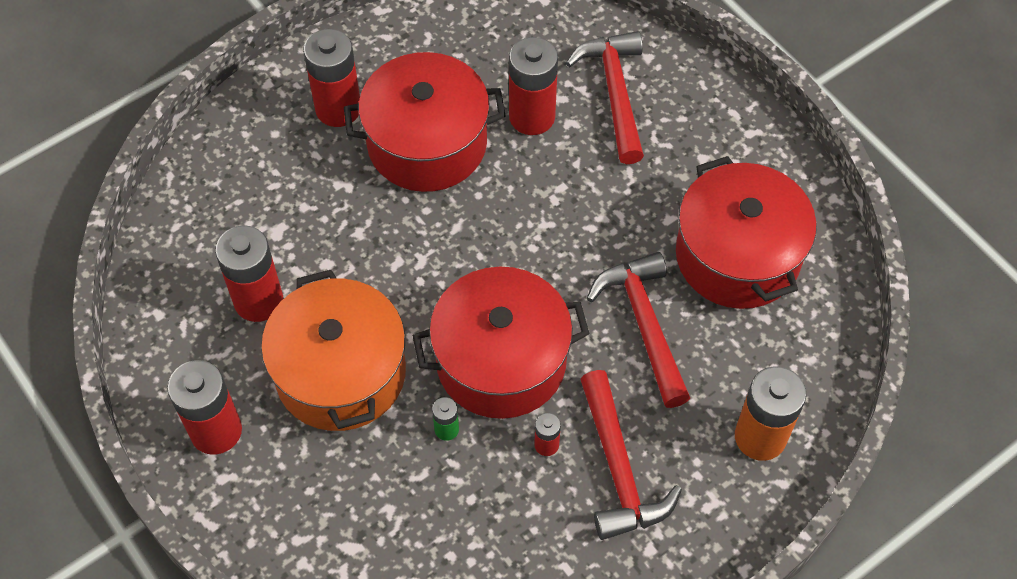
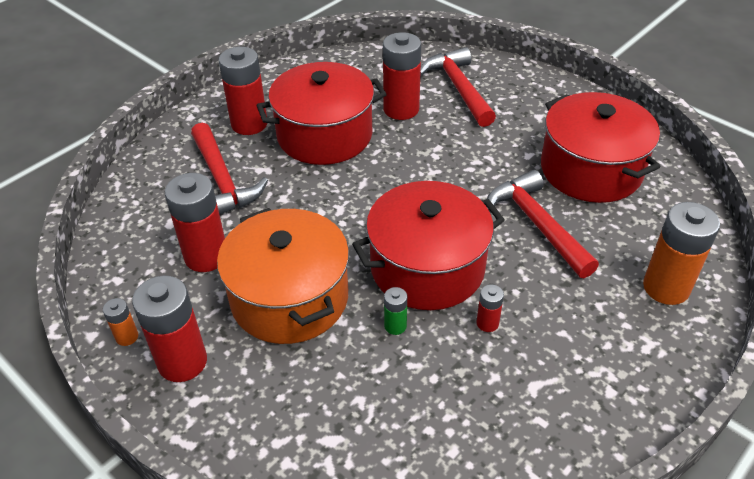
camera: 10 degrees left, 15 degrees down
(162, 389) = (127, 337): none -> orange battery
(618, 469) = (557, 331): red hammer -> red hammer (222, 180)

